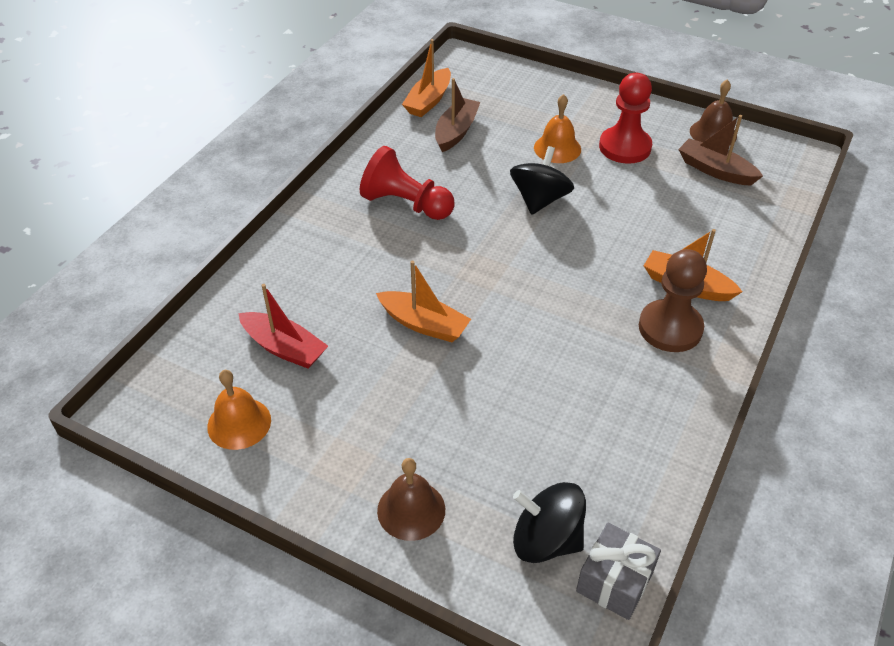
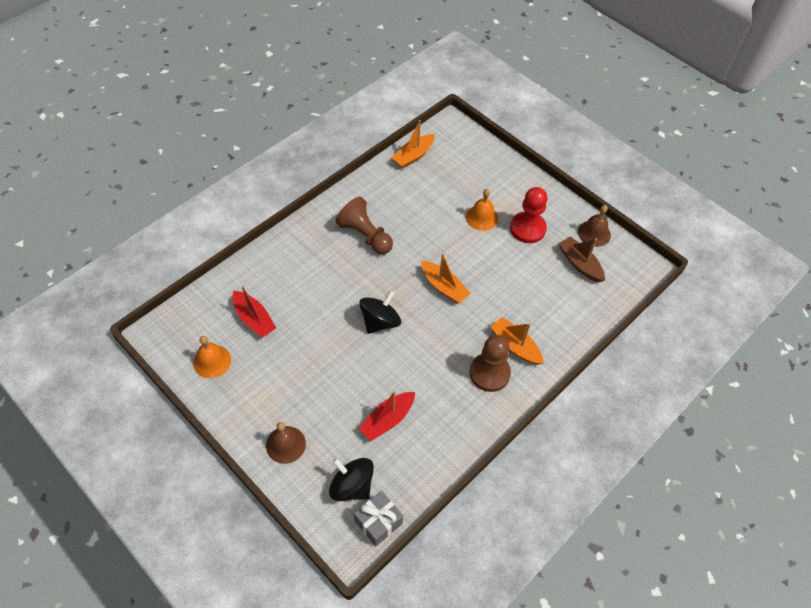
camera: 15 degrees right, 10 degrees up
(406, 204) = (365, 235): red pawn -> brown pawn
(424, 324) = (341, 326): orange boat -> orange boat (444, 287)
(456, 131) = (421, 186): brown boat -> none
(539, 200) = (451, 255): black spinning top -> black spinning top (380, 321)
(554, 429) = (387, 420): none -> red boat

